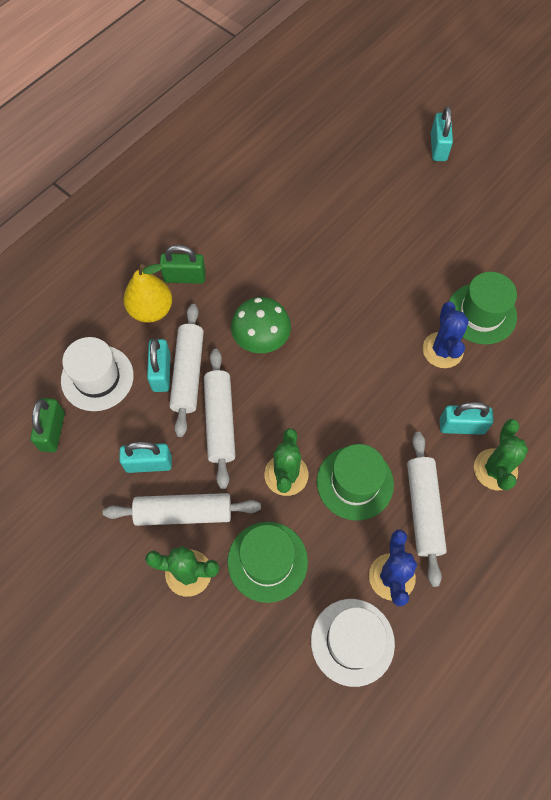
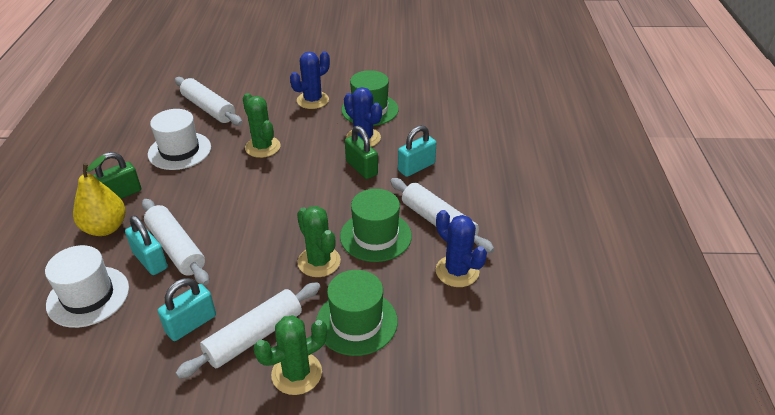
camera: 40 degrees left, 25 degrees down
(53, 431) = (70, 358): green padlock -> green padlock (361, 168)
(220, 421) = (232, 261): white rolling pin -> white rolling pin (209, 108)
(261, 340) = (222, 198): green mushroom -> none
(352, 641) = (471, 327): white hat -> white hat (179, 151)
(435, 261) = (312, 100): none -> blue cactus
(438, 147) = (260, 50): turquoise padlock -> none
(495, 469) = (461, 176): green cactus -> green cactus (262, 147)

